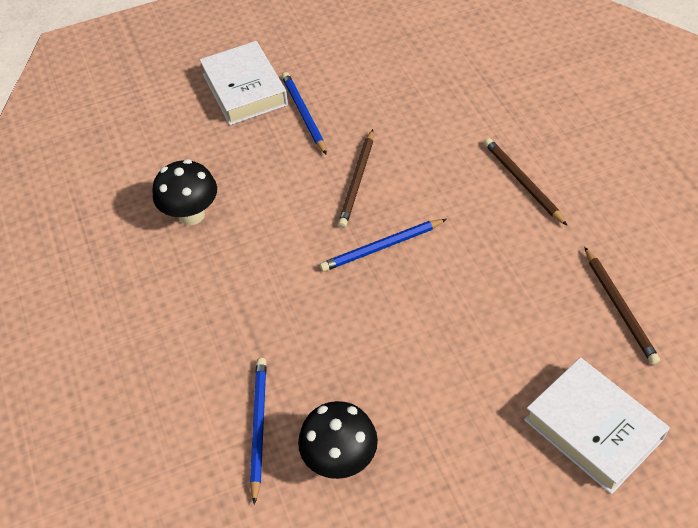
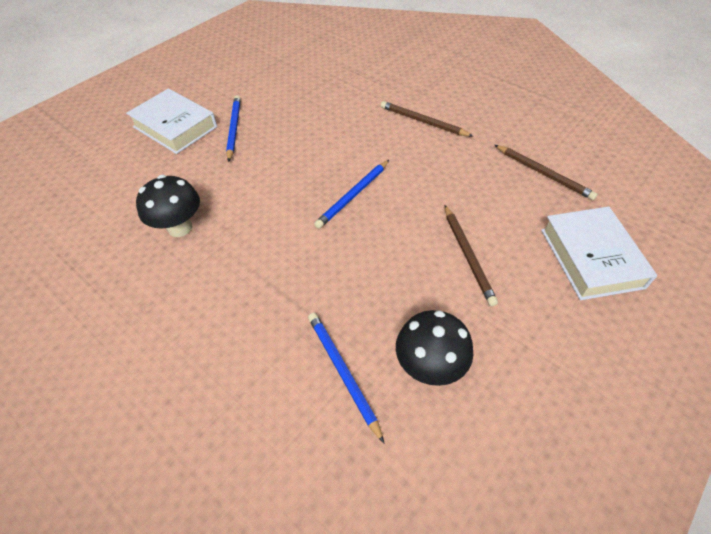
camera: 30 degrees left, 0 degrees up
(303, 114) = (234, 129): blue pencil -> blue pencil turned 45 degrees clockwise
(357, 181) = (304, 158): brown pencil -> brown pencil (468, 255)
(593, 429) = (591, 258): white book -> white book turned 60 degrees clockwise

